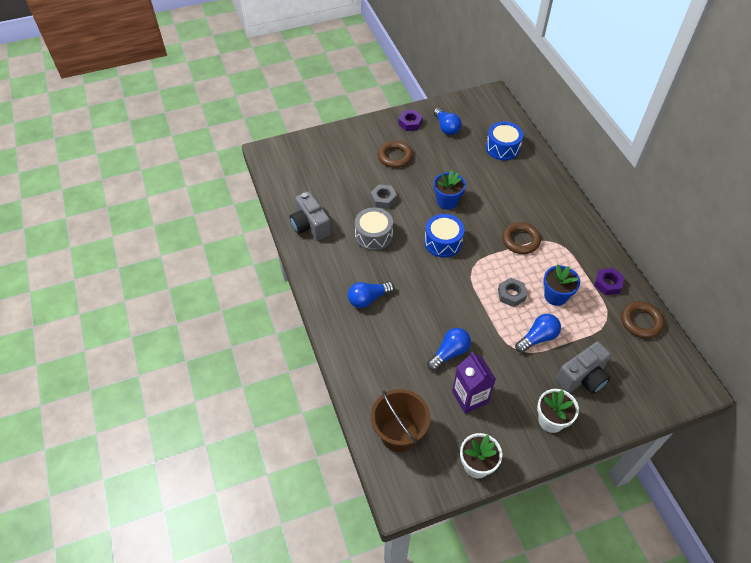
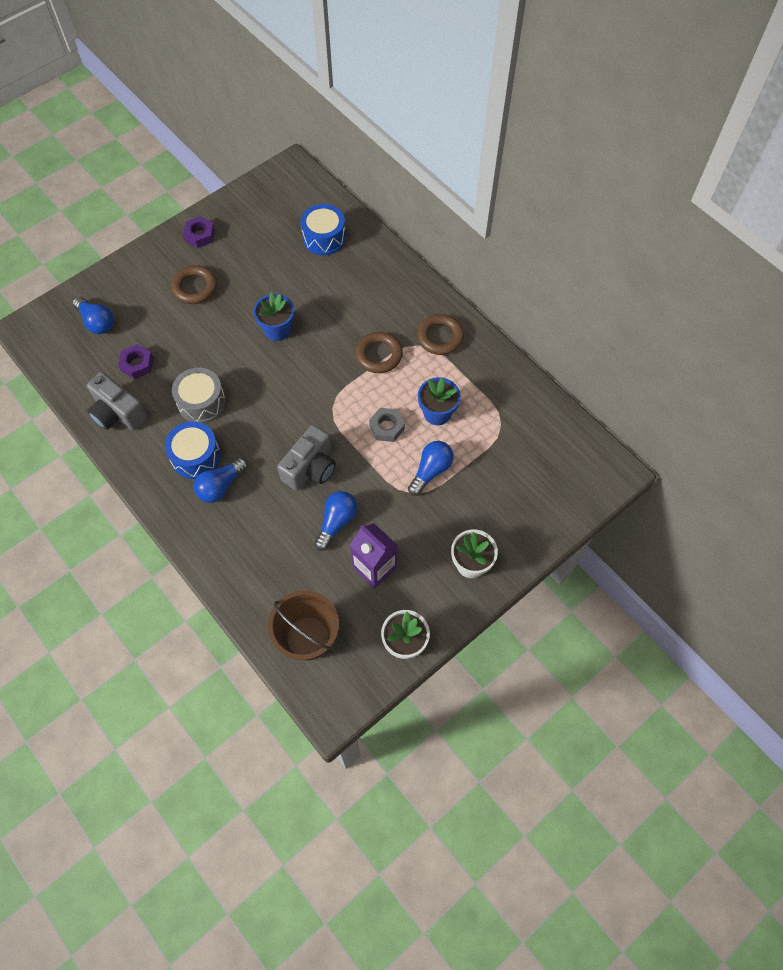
camera: 20 degrees left, 10 degrees up
(383, 199) = (198, 350): grey nut -> none
(443, 242) = (288, 385): blue drum -> blue drum (196, 456)
(446, 127) = (247, 229): blue light bulb -> blue light bulb (97, 322)
(582, 377) = (492, 502): grey camera -> grey camera (310, 468)
(608, 284) = (491, 379): purple nut -> purple nut (137, 364)
(641, 322) = (538, 414): brown ring -> brown ring (440, 337)

